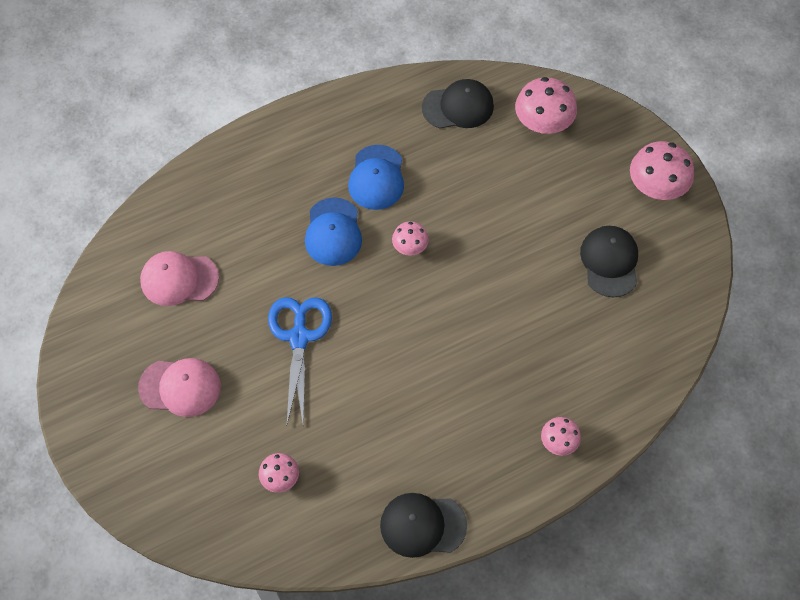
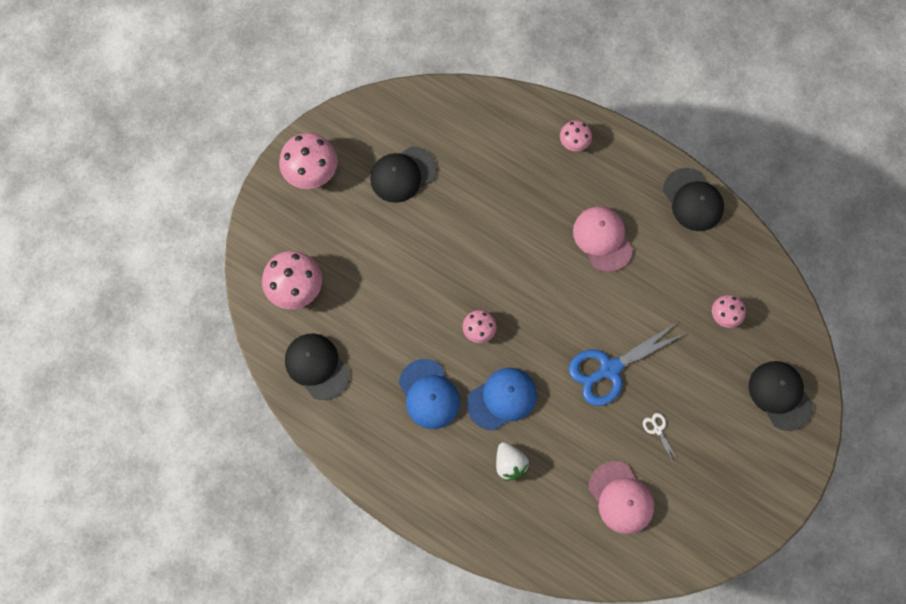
camera: 120 degrees left, 10 degrees up
(167, 479) = (780, 395): none -> black cap
(180, 387) = (707, 434): pink cap -> pink cap (602, 239)
(215, 345) = (657, 430): none -> white scissors
(272, 208) = (509, 464): none -> white strawberry
(376, 178) = (429, 394): blue cap -> blue cap turned 90 degrees clockwise

